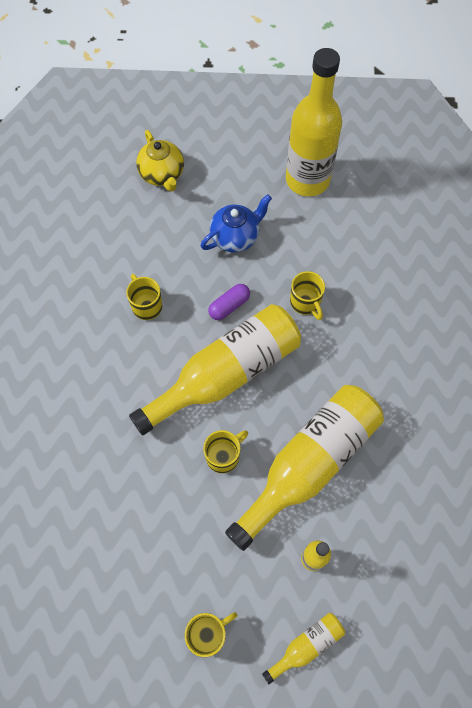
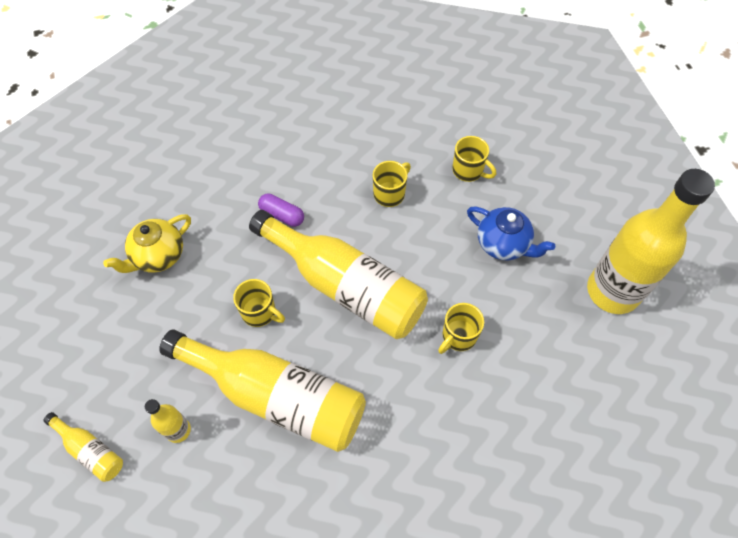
camera: 70 degrees right, 5 degrees down
(162, 174) = (540, 156): yellow teapot -> yellow teapot (158, 256)
(208, 633) = (86, 356): yellow mug -> yellow mug (468, 171)
(229, 306) = (421, 264): purple capsule -> purple capsule (282, 215)

